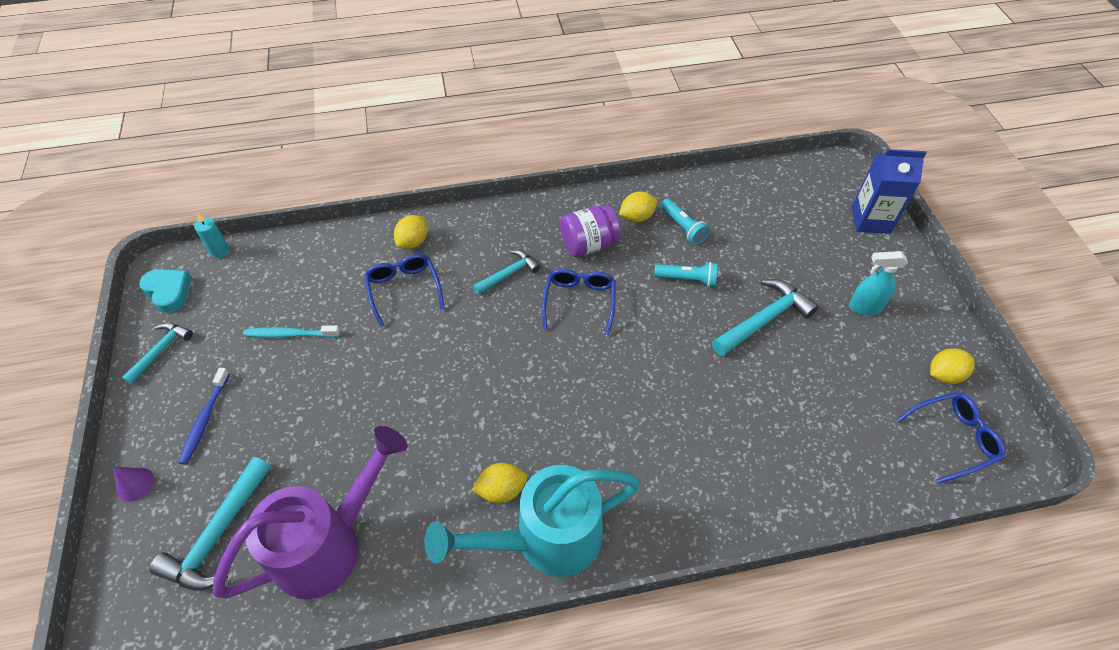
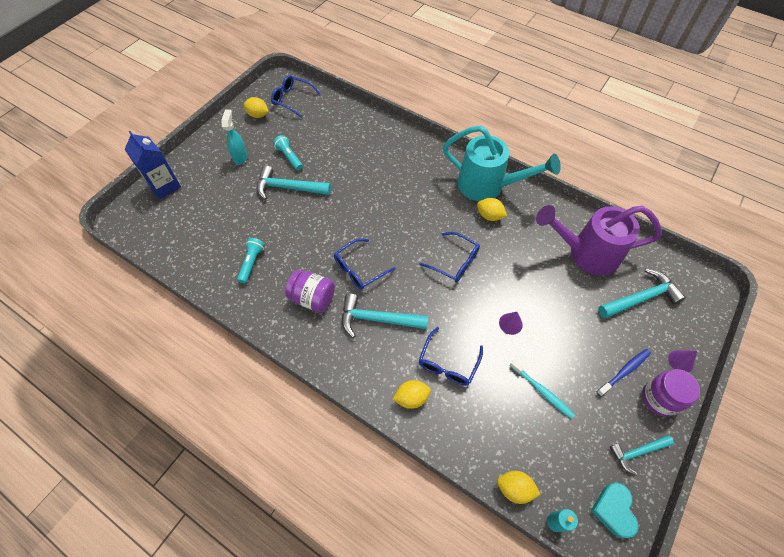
camera: 135 degrees left, 5 degrees up
(151, 420) = (659, 398): none -> purple jar
(368, 373) = (510, 323): none -> purple cone
(488, 391) = (454, 262): none -> blue glasses
(509, 274) = (377, 319): turquoise hammer -> turquoise hammer, size x1.61
(636, 217) = (265, 291): yellow lemon -> yellow lemon (514, 488)
(687, 279) = (292, 234): turquoise flashlight -> turquoise flashlight (289, 157)
(864, 307) = (240, 157): turquoise spray bottle -> turquoise spray bottle turned 135 degrees counterclockwise

